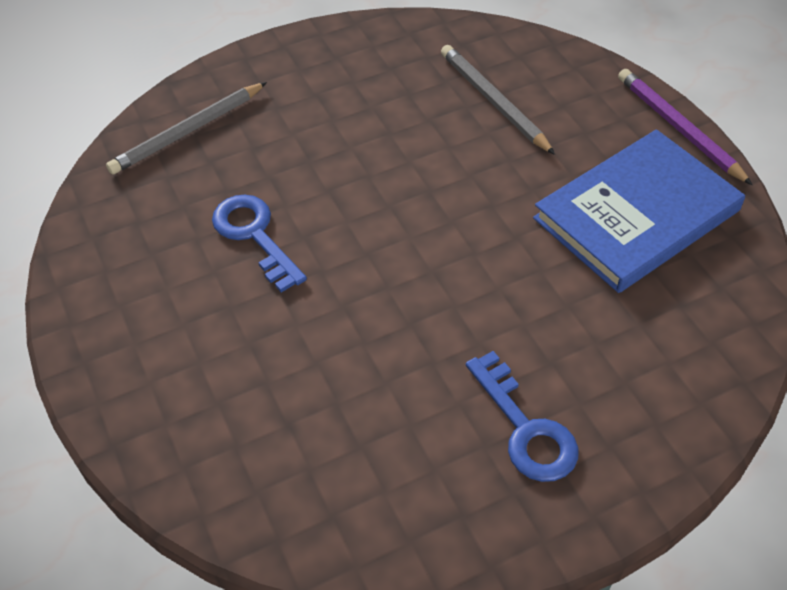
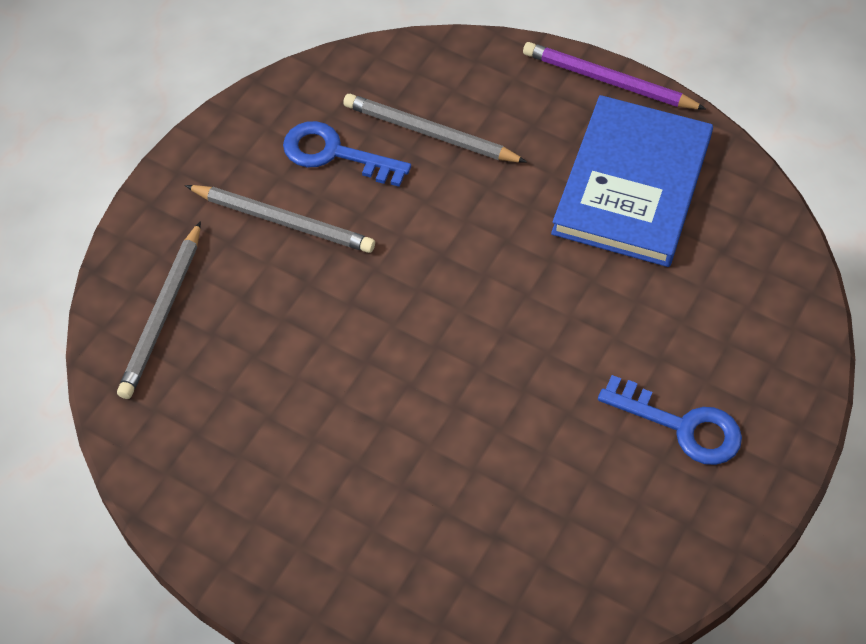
camera: 35 degrees left, 5 degrees up
(254, 236) = (321, 384): blue key -> blue key (335, 154)
(328, 111) = (283, 221): none -> grey pencil

